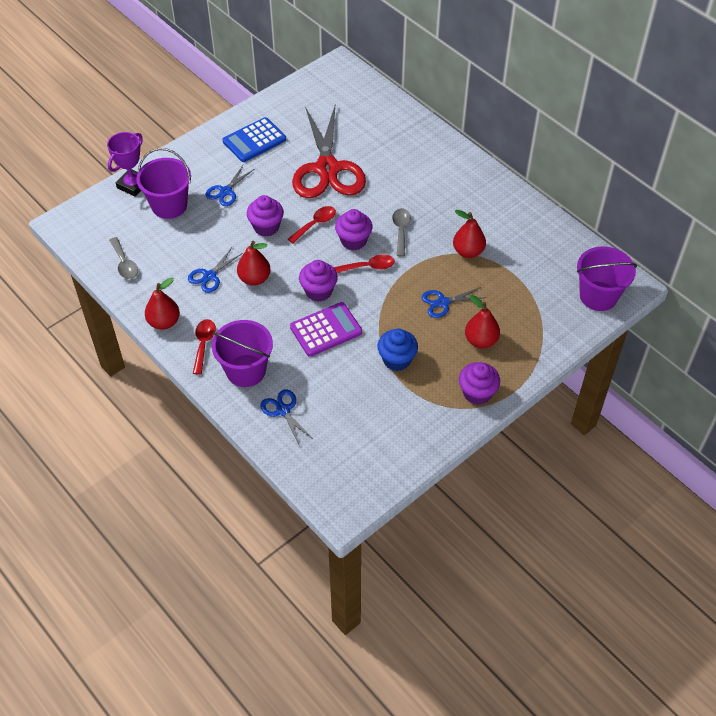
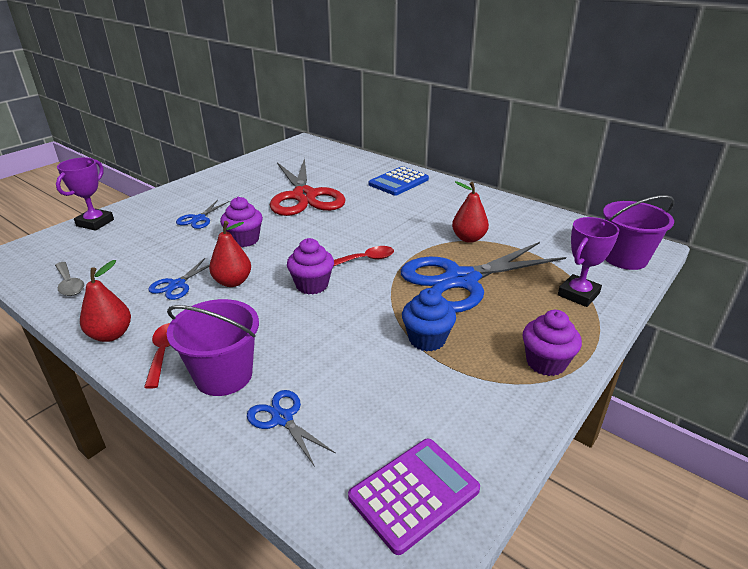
camera: 10 degrees left, 20 degrees down
(169, 205) = (134, 234): purple bucket -> none
(254, 140) = (229, 185): blue calculator -> blue calculator (398, 182)
(315, 224) = (299, 233): red spoon -> none
(326, 330) = (328, 319): purple calculator -> purple calculator (414, 494)
(353, 241) = (343, 241): purple cupcake -> none
(401, 230) = (391, 230): grey spoon -> none
(443, 302) = (460, 280): blue scissors -> blue scissors, size x2.30
(481, 340) = (521, 309): red pear -> none
(535, 332) = (578, 294): none -> purple trophy

